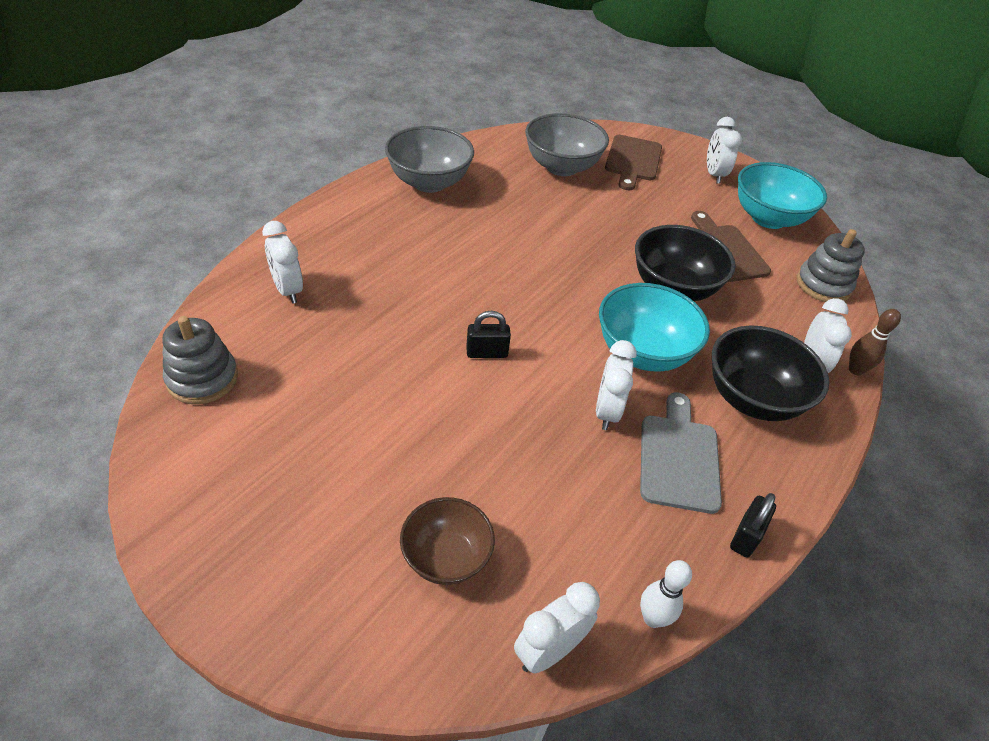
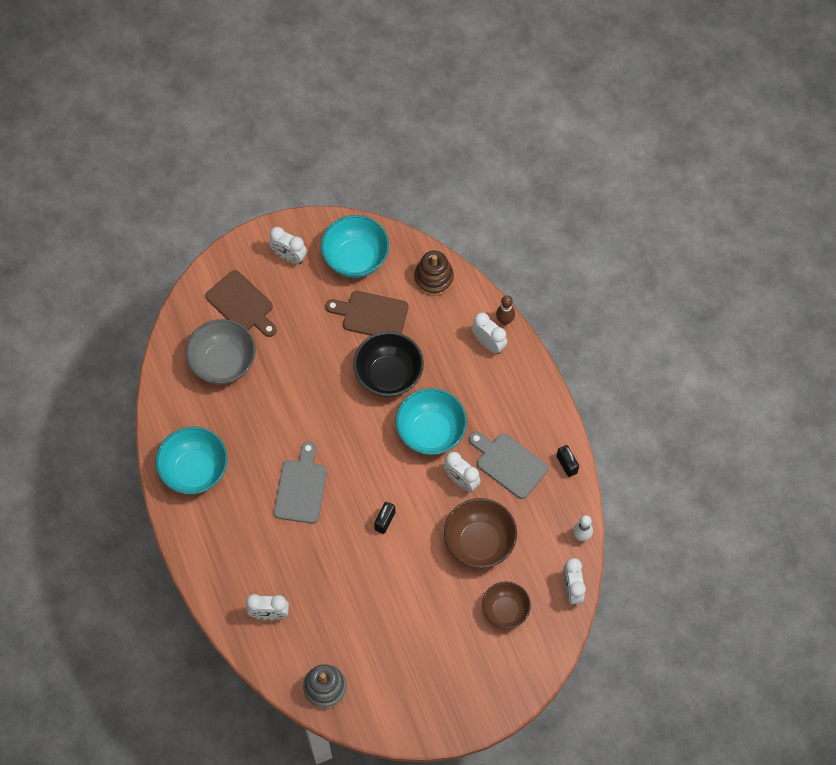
camera: 55 degrees left, 20 degrees up
(429, 182) = (195, 470): grey bowl -> turquoise bowl
(471, 263) = (301, 488): none -> grey cutting board
(534, 471) = (479, 542): none -> brown bowl
(752, 399) = (493, 395): black bowl -> none
(823, 285) = (434, 278): grey stacking toy -> brown stacking toy

